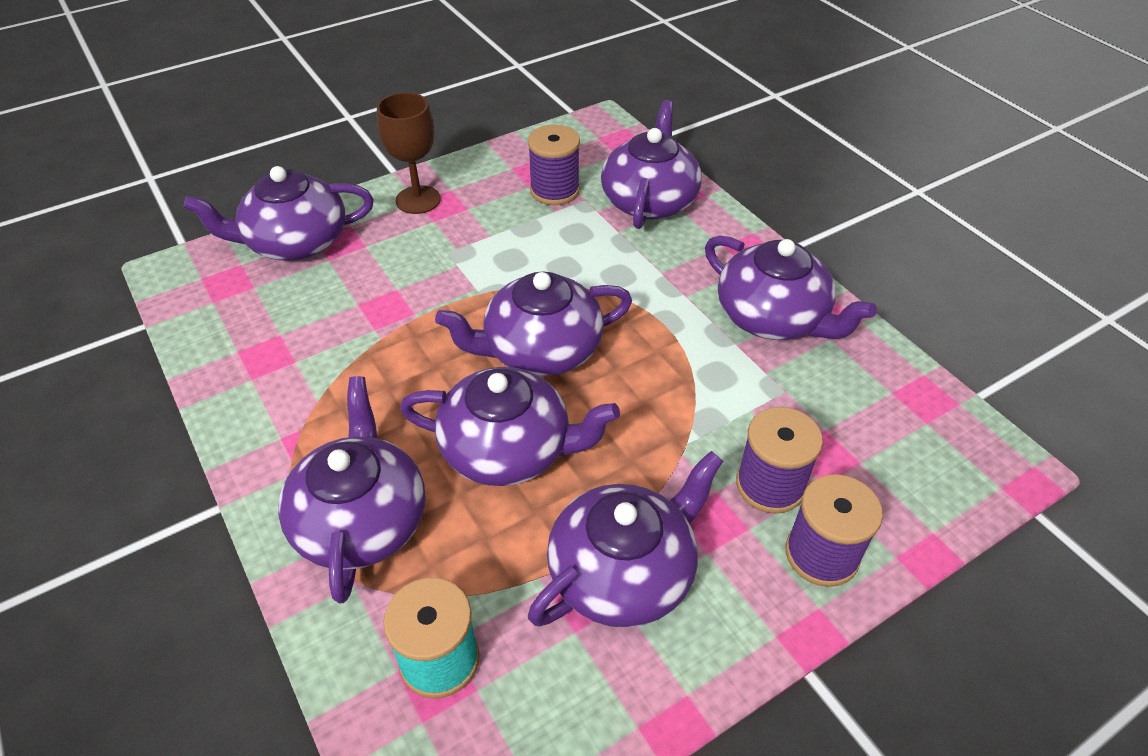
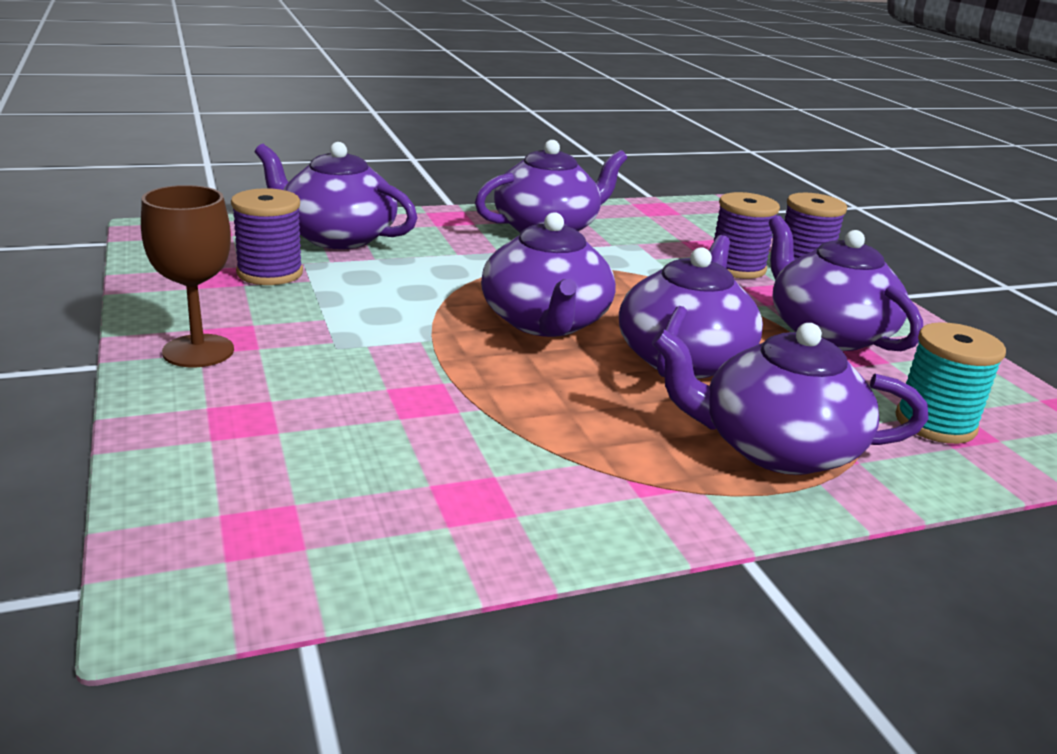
camera: 80 degrees left, 20 degrees down
(295, 242) = (208, 456): purple teapot -> none

